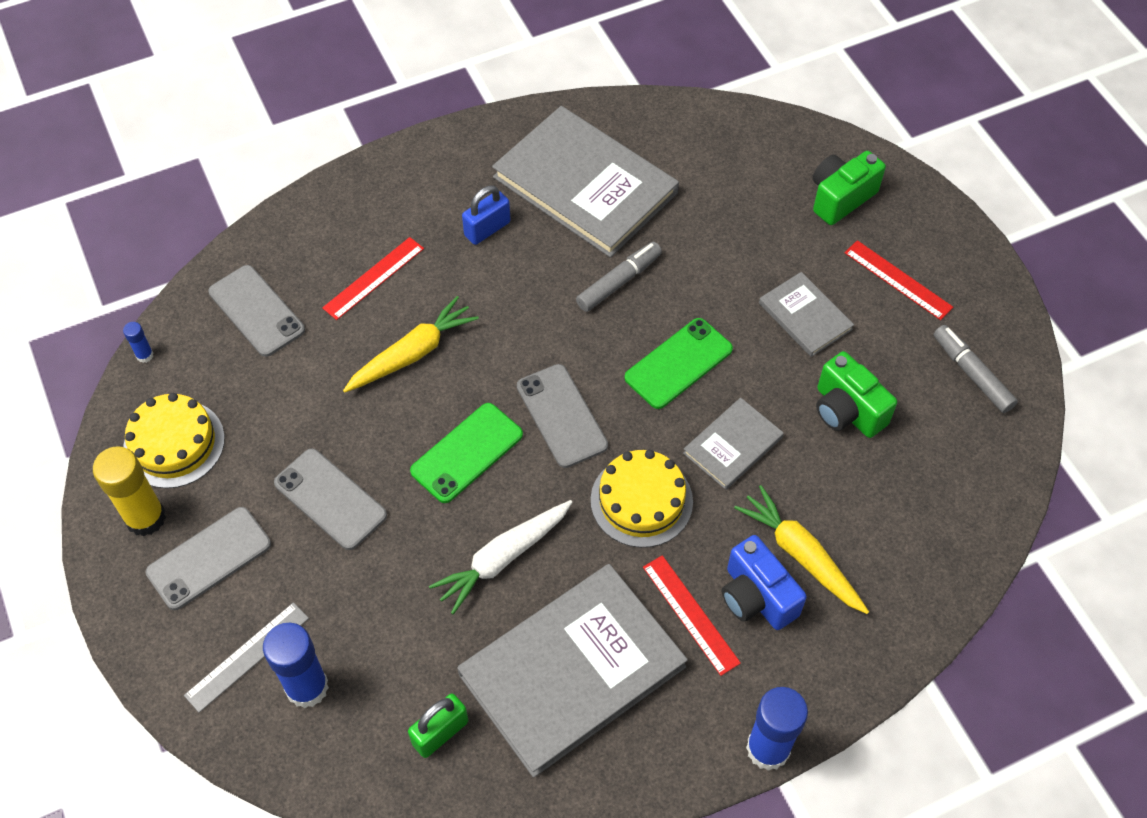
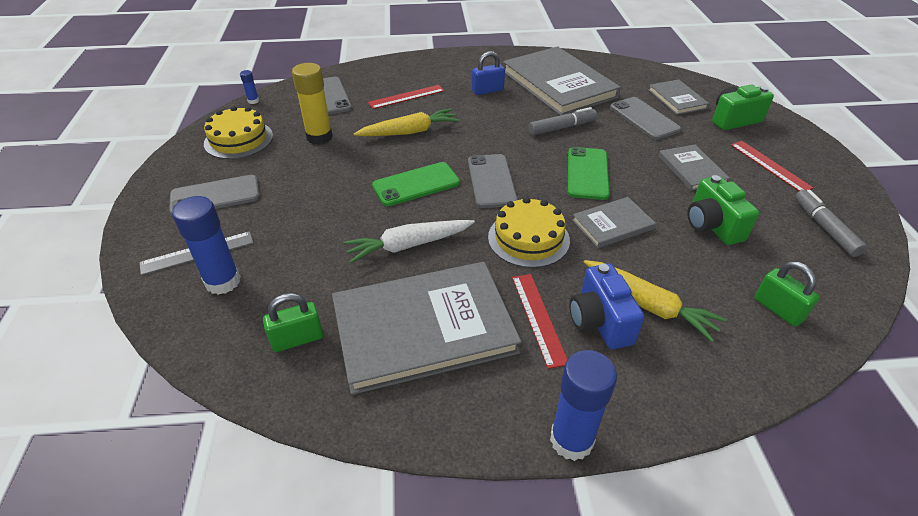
camera: 20 degrees right, 15 degrees down
(145, 518) = (194, 168): yellow glue stick -> yellow glue stick (319, 137)
(330, 499) = (312, 186): grey phone -> grey phone (644, 118)
(678, 363) = (587, 173): green phone -> green phone turned 60 degrees counterclockwise
(758, 173) = (677, 99): none -> grey book
(801, 555) = (648, 304): yellow carrot -> yellow carrot turned 150 degrees clockwise
(936, 516) = (778, 309): none -> green padlock

